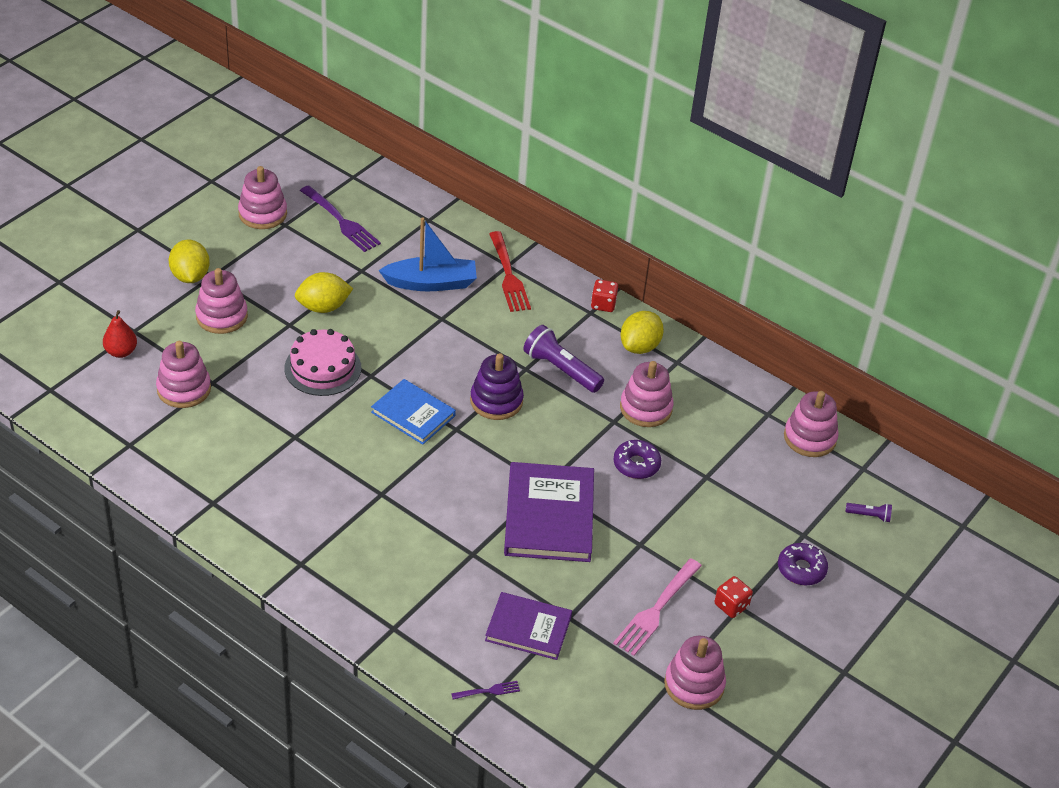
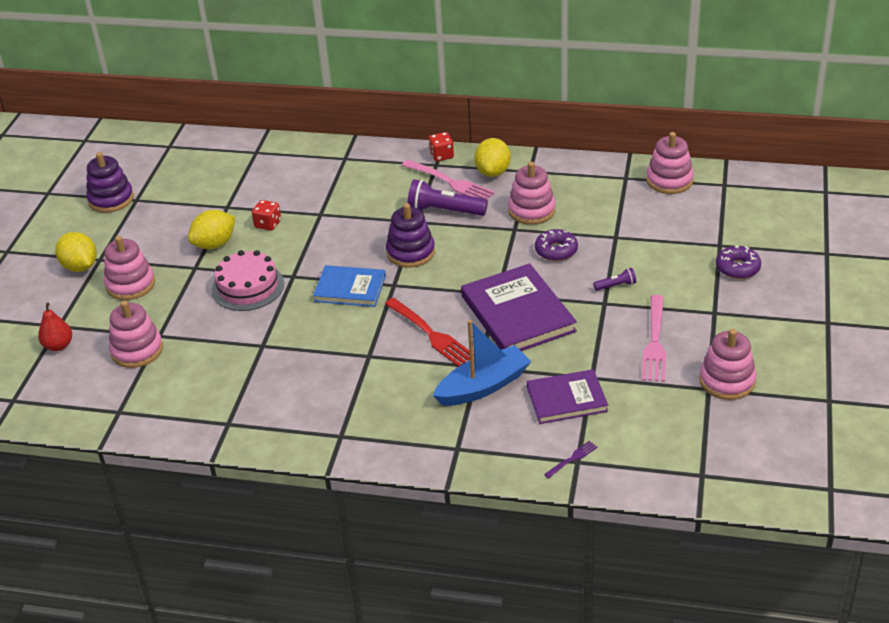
camera: 20 degrees left, 5 degrees down
(262, 214) = (111, 199): pink stacking toy -> purple stacking toy
(340, 221) = (182, 179): purple fork -> none
(431, 283) = (292, 193): blue boat -> blue boat (483, 386)
(508, 275) = (350, 164): red fork -> red fork (430, 334)
(589, 338) = (449, 182): none -> pink fork
(731, 605) = (708, 314): red dice -> red dice (268, 224)
(869, 516) = (755, 213): purple flashlight -> purple flashlight (616, 286)

